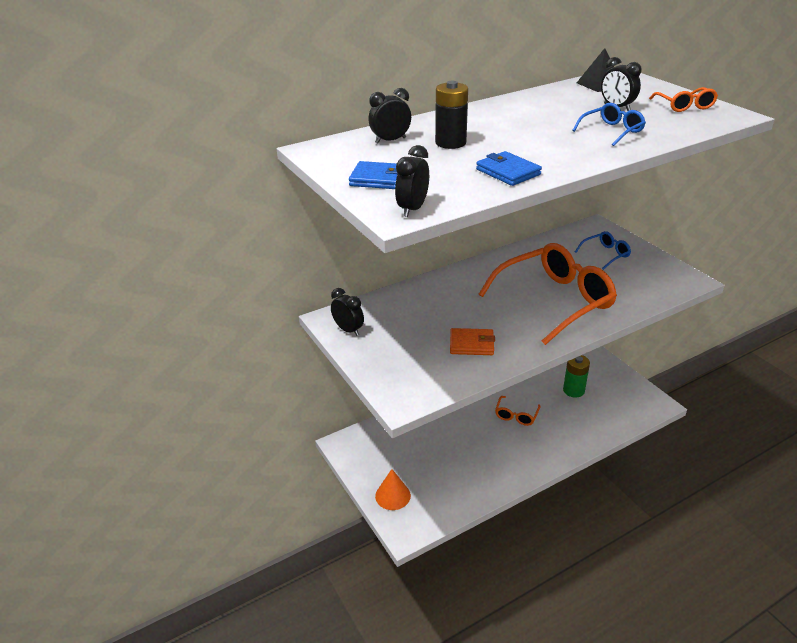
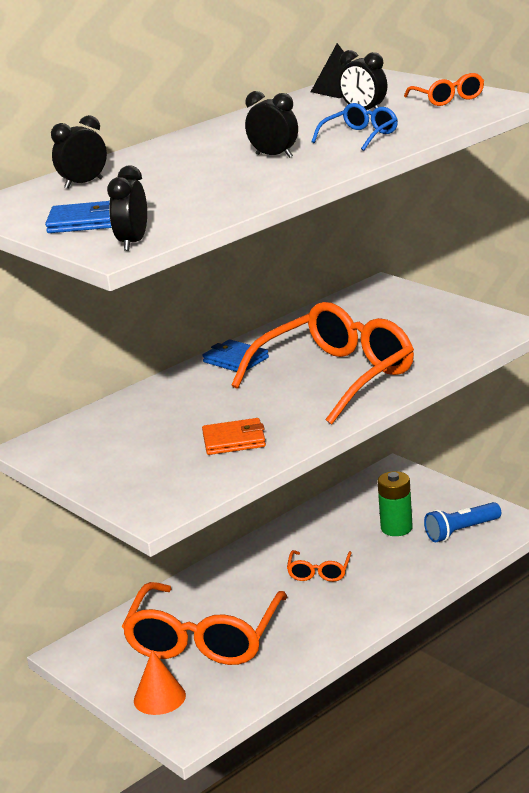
camera: 10 degrees left, 10 degrees down
(348, 330) = (60, 454): black clock -> black clock (274, 156)
(431, 453) = (204, 639): none -> orange glasses
(450, 143) = (161, 175): black battery -> none
(508, 172) = (239, 193): blue wallet -> blue wallet (235, 360)
(605, 254) = (397, 316): blue glasses -> none
(618, 402) = (461, 531): none -> blue flashlight

